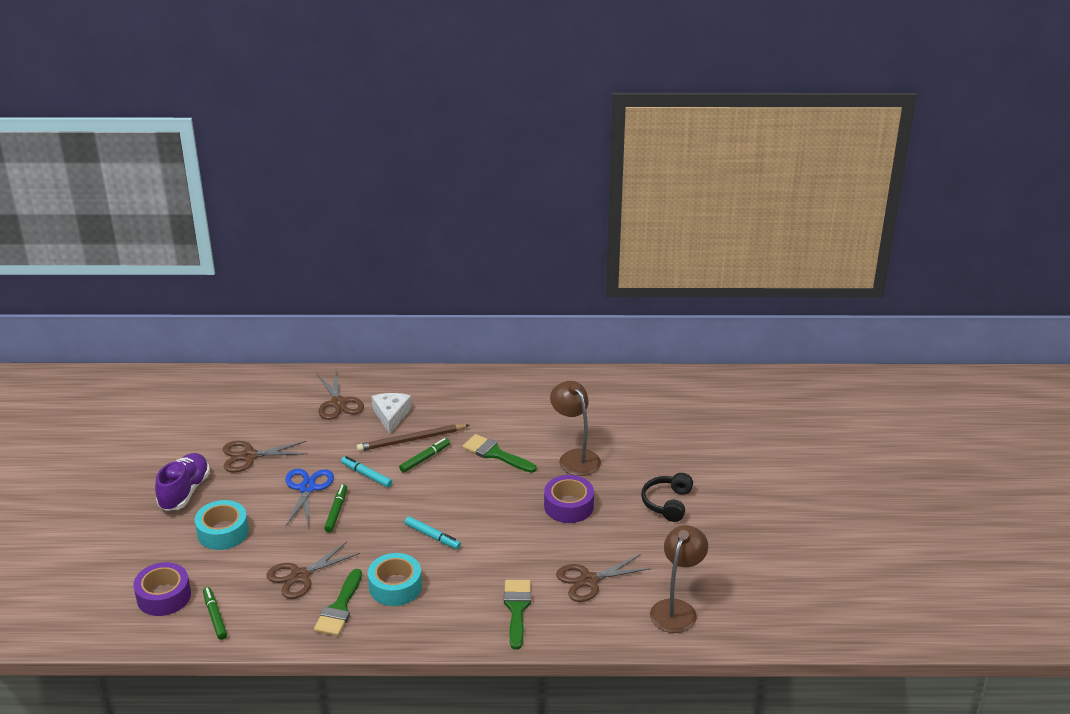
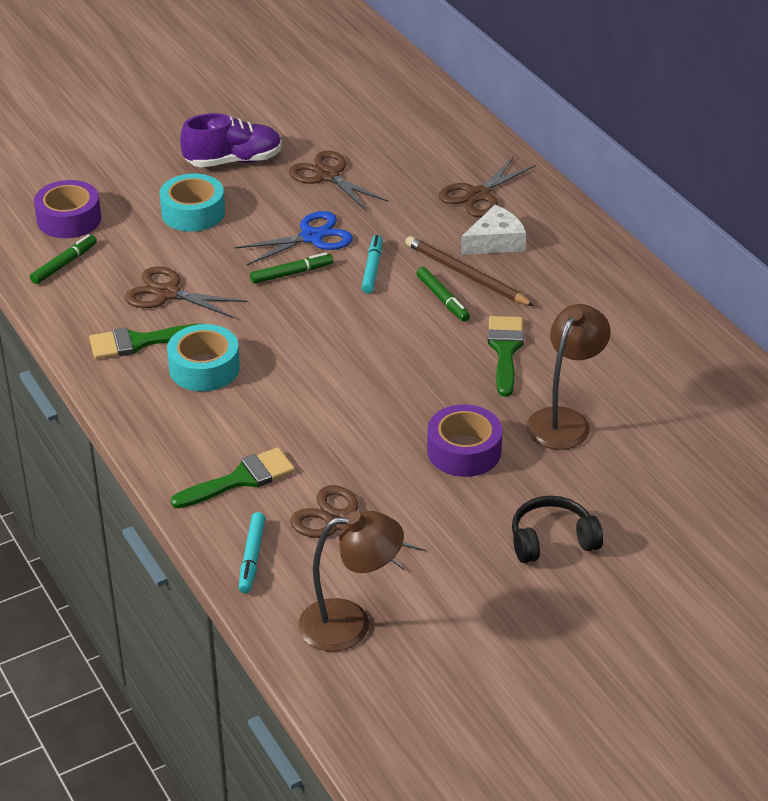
camera: 60 degrees right, 5 degrees up
(425, 458) = (442, 299): green marker -> green marker turned 45 degrees clockwise
(432, 536) = (311, 361): turquoise marker -> turquoise marker (252, 557)

